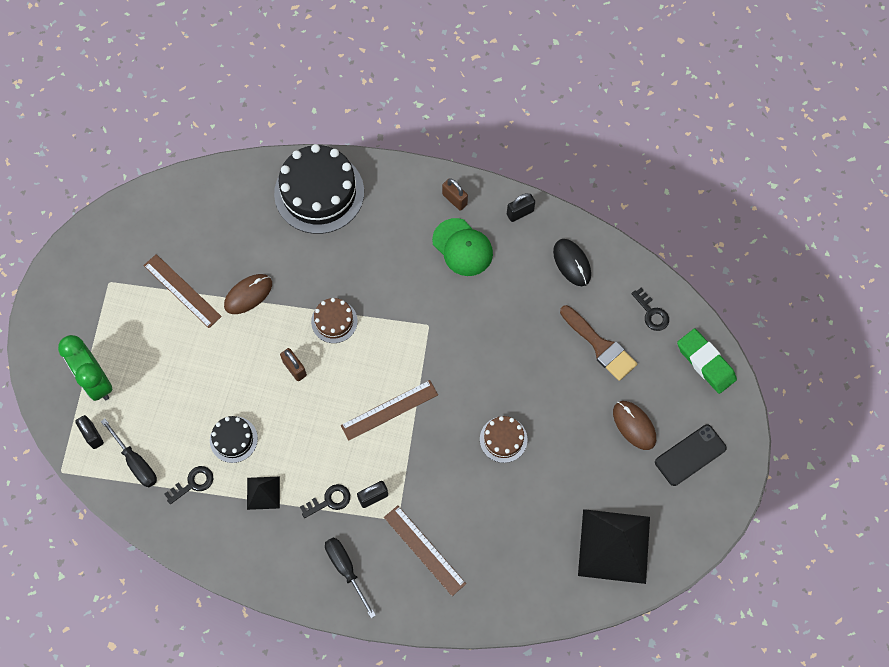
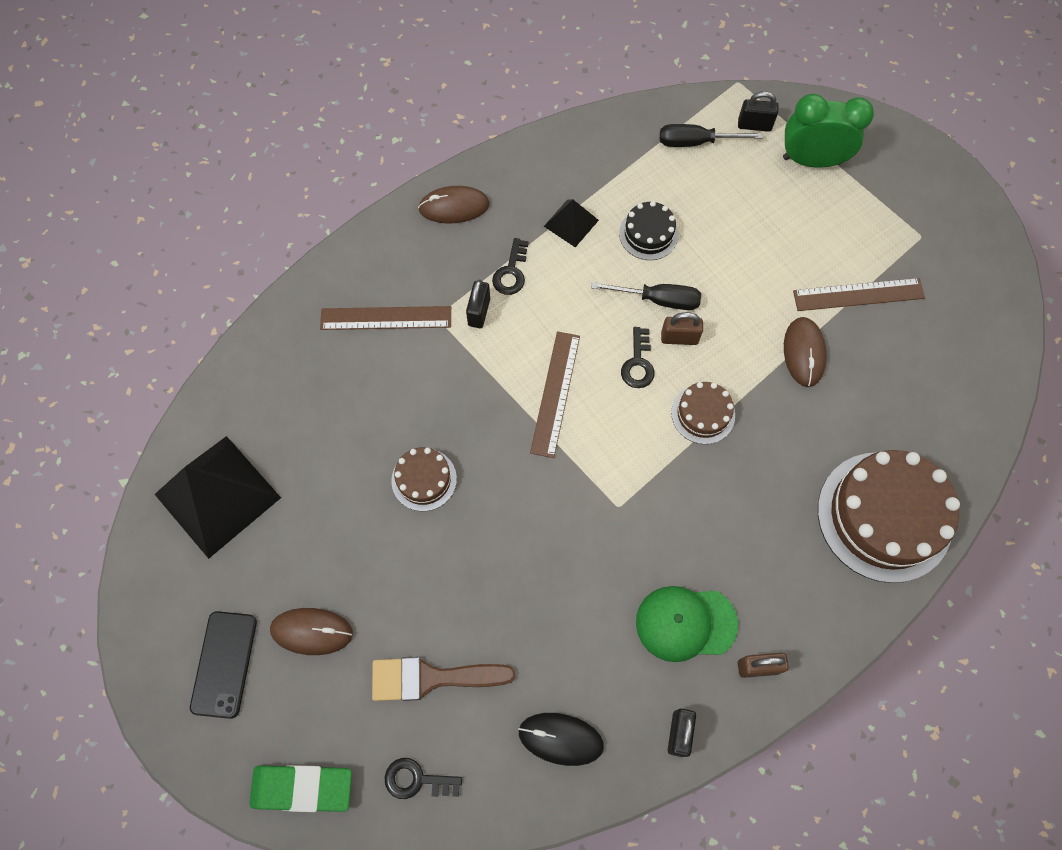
camera: 130 degrees right, 0 degrees up
(193, 483) = (633, 173): black key -> black key (638, 363)
(310, 577) = (454, 207): none -> brown mouse
(319, 192) = (884, 516): black cake -> brown cake
(346, 569) = (433, 240): black screwdriver -> black screwdriver (658, 299)

